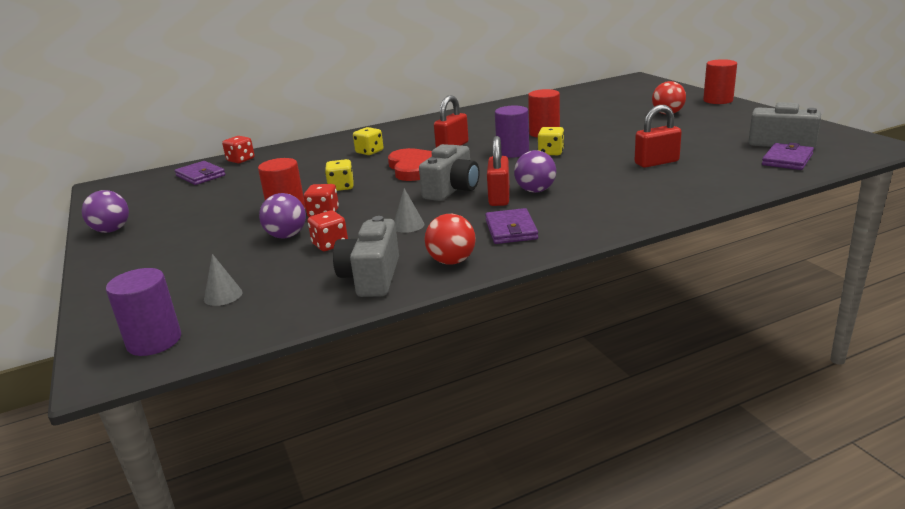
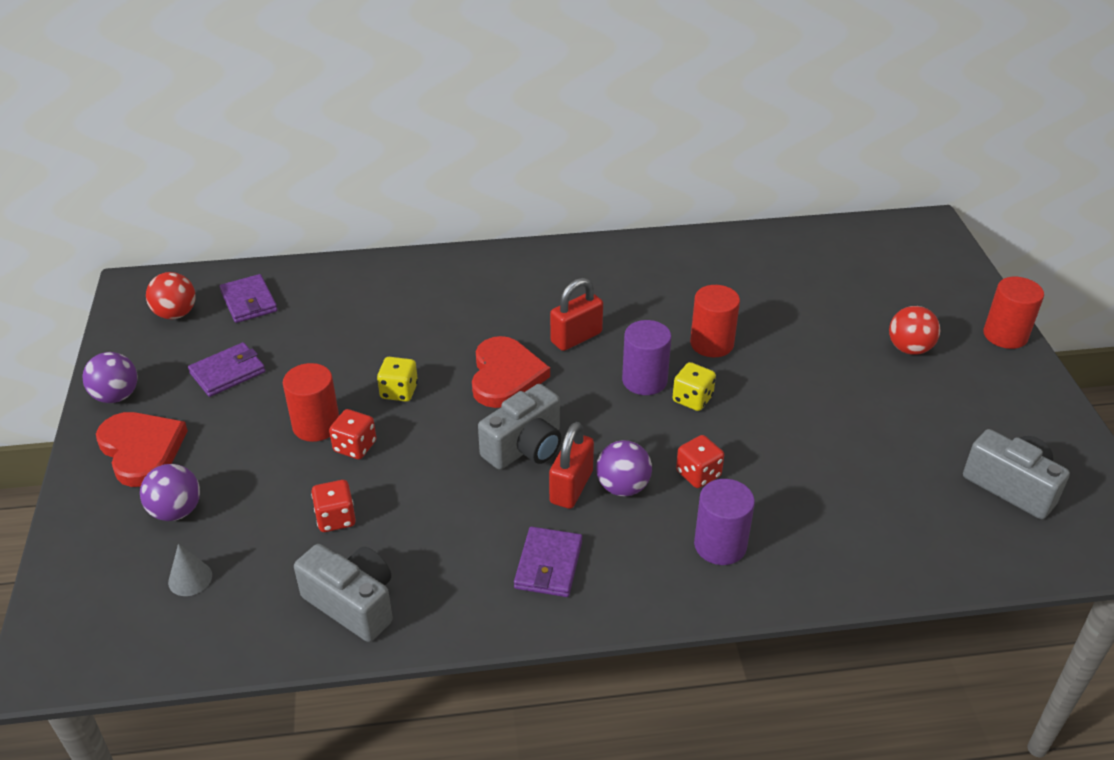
camera: 15 degrees right, 15 degrees up
(146, 248) = (141, 450): none -> red heart
(154, 341) = (99, 636): purple cylinder -> purple cylinder (720, 545)
(241, 160) = (307, 278): red dice -> red dice (698, 474)
(286, 236) = (296, 481): purple ball -> purple ball (176, 511)
(369, 152) = (468, 313): yellow dice -> none
(371, 277) = (352, 603): grey camera -> grey camera turned 105 degrees clockwise
(408, 225) = (438, 510): grey cone -> none
(451, 261) = (451, 605): red ball -> red ball (176, 314)
(656, 162) = (812, 475): red padlock -> none
(787, 160) = (987, 532): purple wallet -> purple wallet (228, 372)

